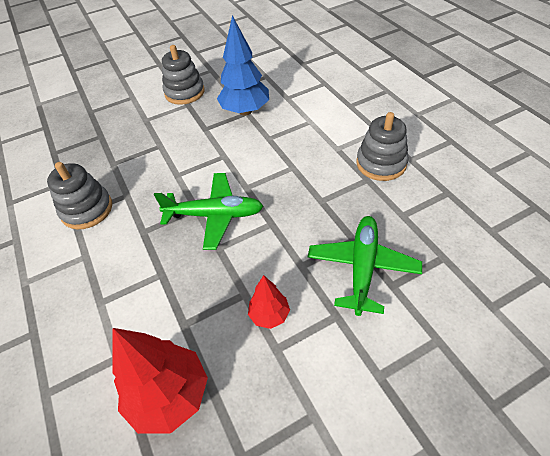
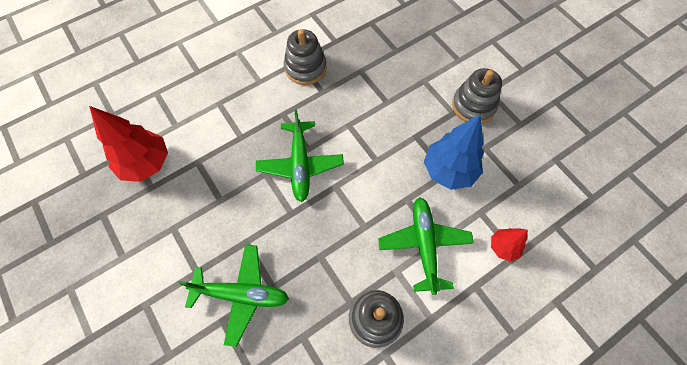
camera: 80 degrees right, 15 degrees up
(269, 315) = (200, 220): red tree -> red tree (503, 247)
(313, 130) = (424, 245): none -> green plane

